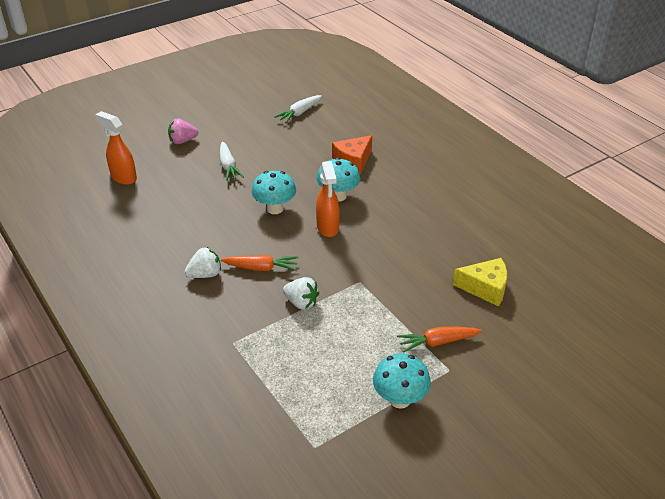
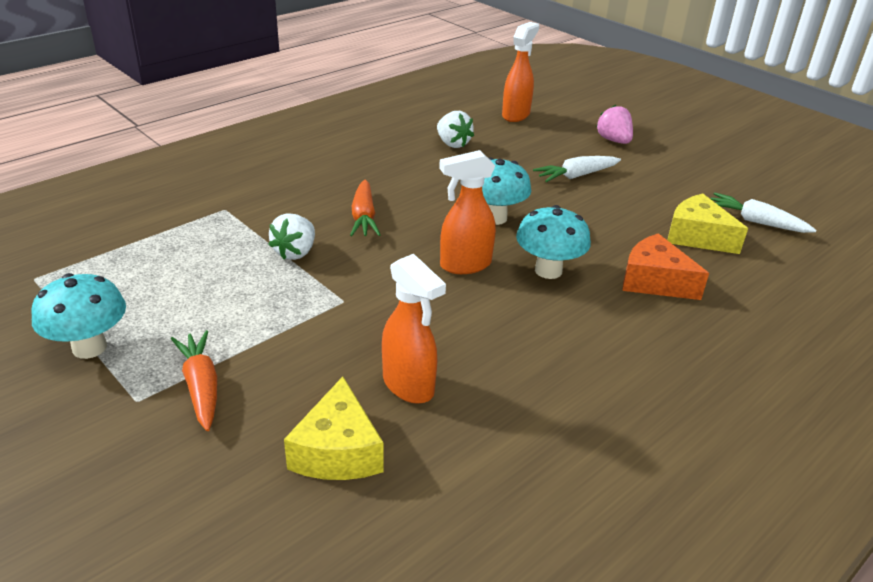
camera: 80 degrees right, 5 degrees down
(205, 274) = (346, 180): white strawberry -> white strawberry (452, 144)
(311, 136) = (697, 236): none -> yellow cheese
(437, 260) = (409, 386): none -> orange spray bottle

